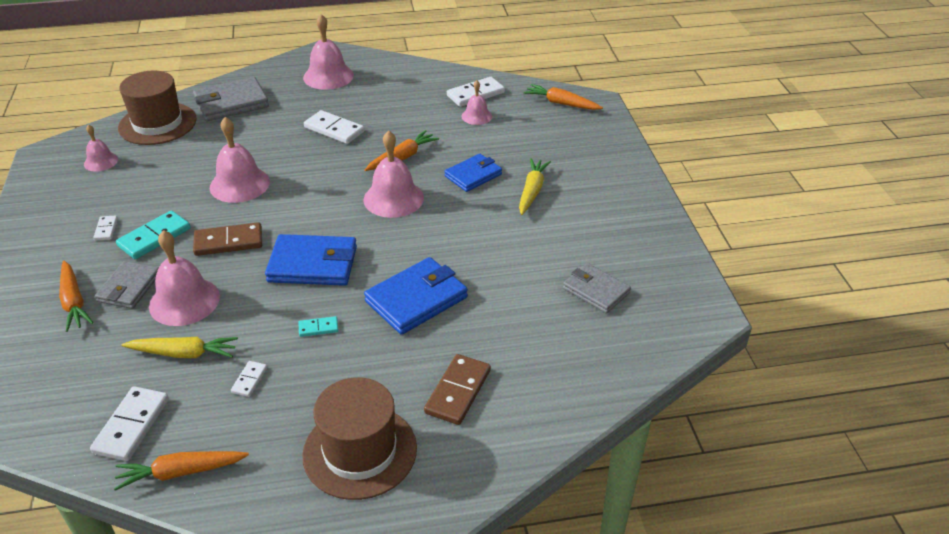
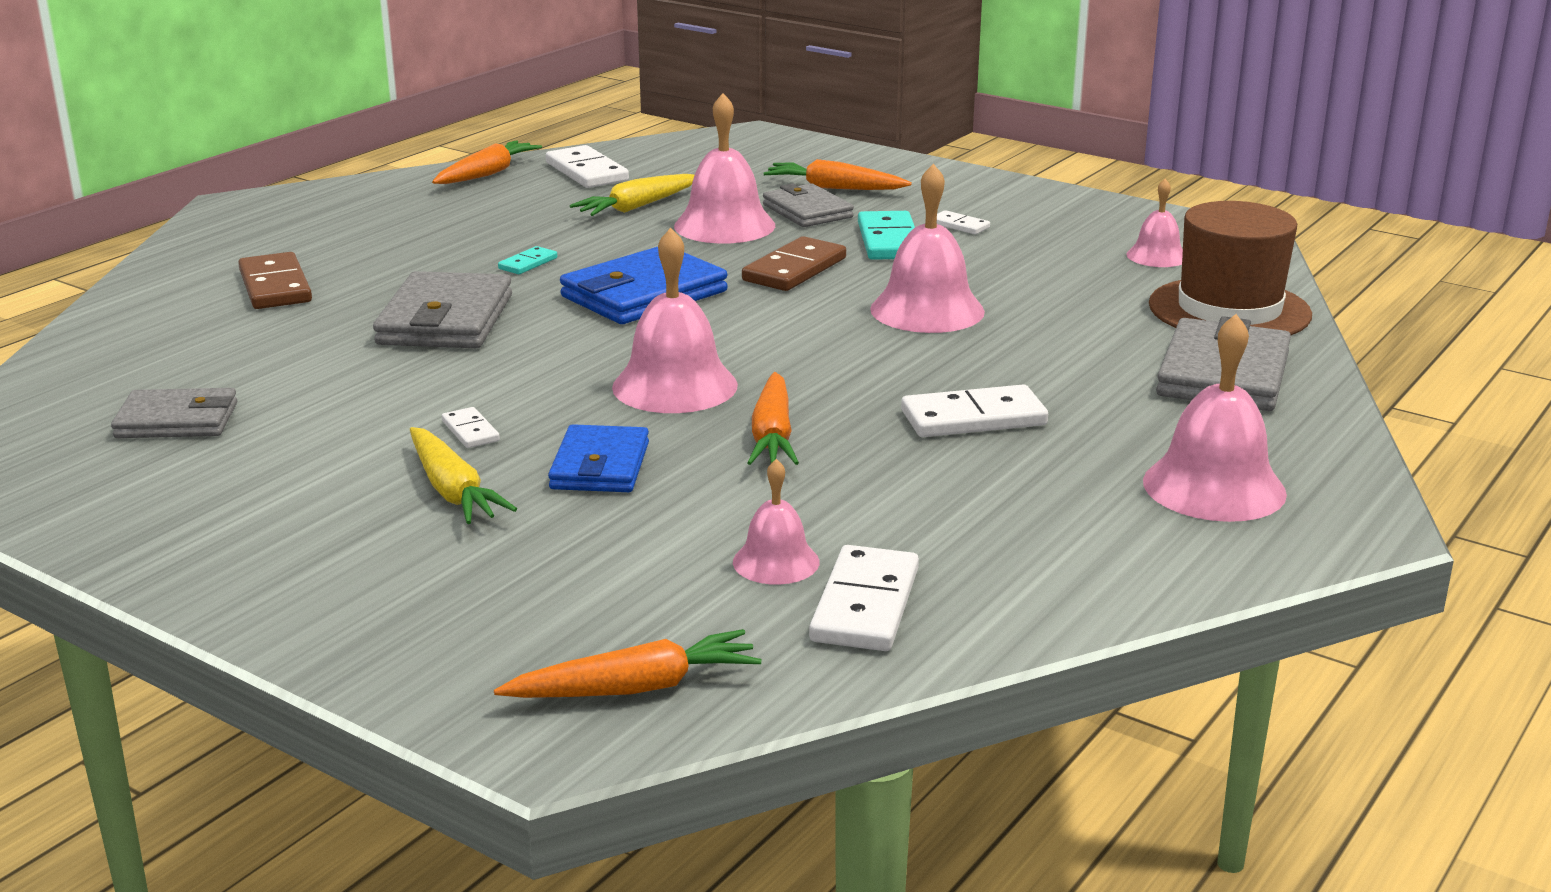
camera: 135 degrees right, 15 degrees down
(249, 380) = (531, 219): white domino -> white domino (470, 431)
(360, 451) = (331, 229): brown hat -> none
(416, 299) = (445, 320): blue wallet -> grey wallet

